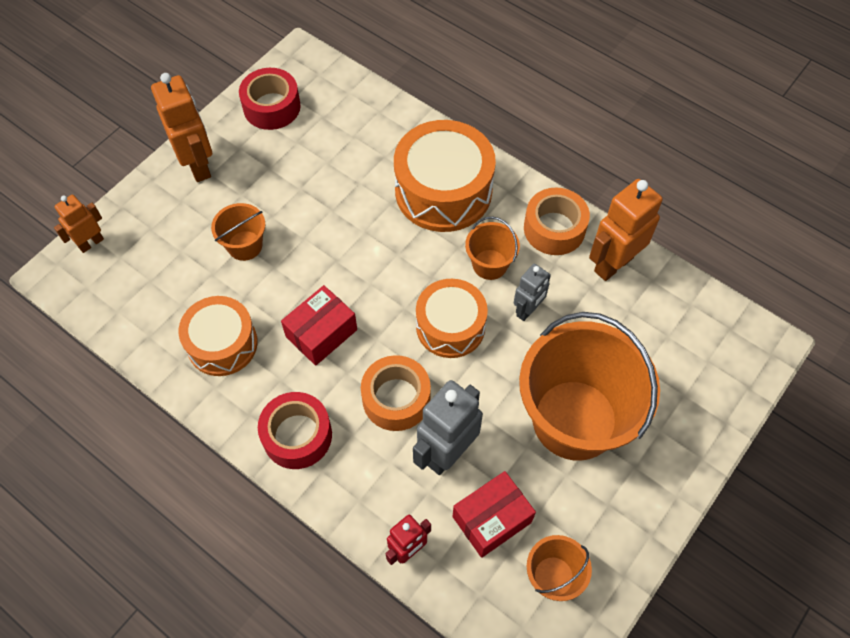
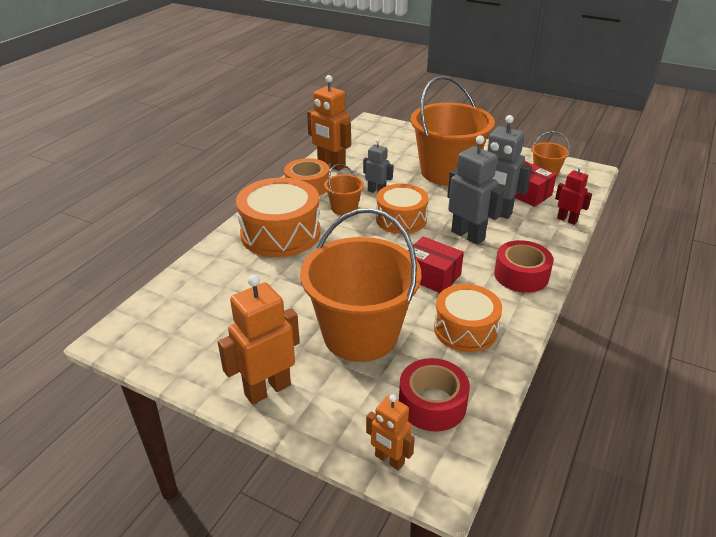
camera: 100 degrees left, 25 degrees down
(245, 245) = (360, 334): orange bucket -> orange bucket, size x2.23
(272, 107) = (184, 347): red tape -> red tape (432, 404)
(396, 399) = (468, 235): orange tape -> grey robot

